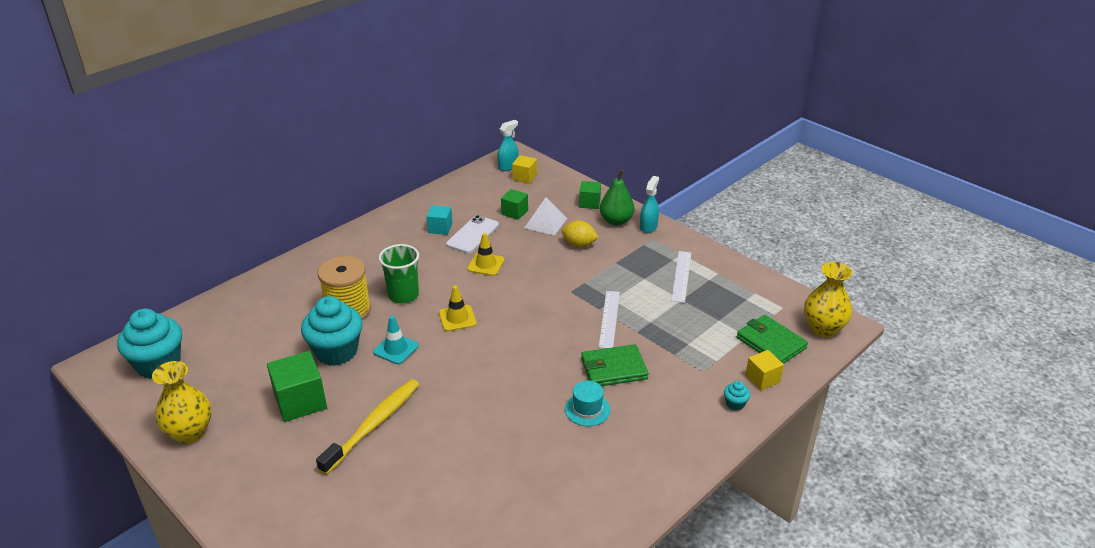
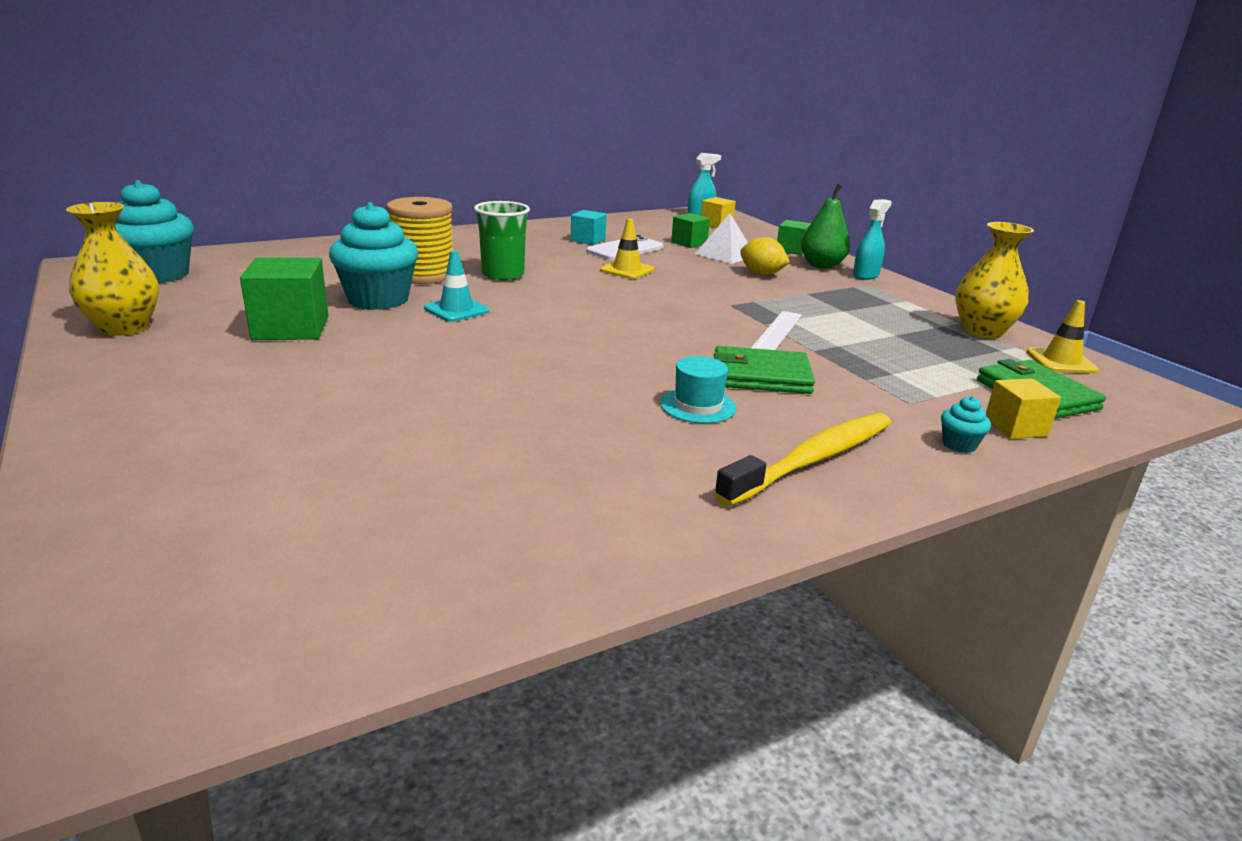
camera: 15 degrees right, 10 degrees down
(373, 425) = (366, 363): yellow toothbrush -> yellow toothbrush (812, 460)
(457, 318) = (558, 301): yellow traffic cone -> yellow traffic cone (1061, 361)
(681, 276) = (901, 317): white ruler -> none
(823, 328) = (1133, 396): yellow vase -> yellow vase (982, 331)

